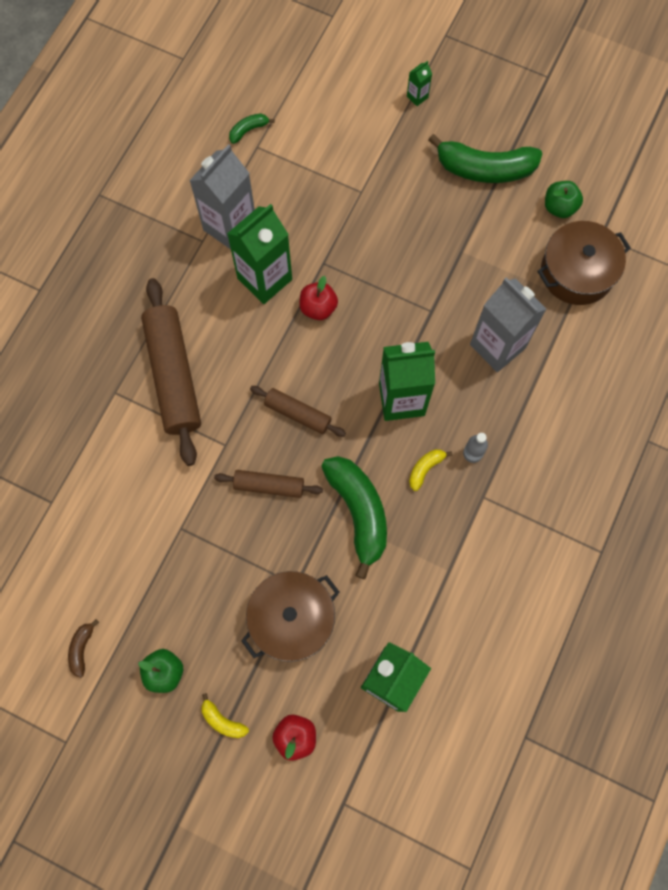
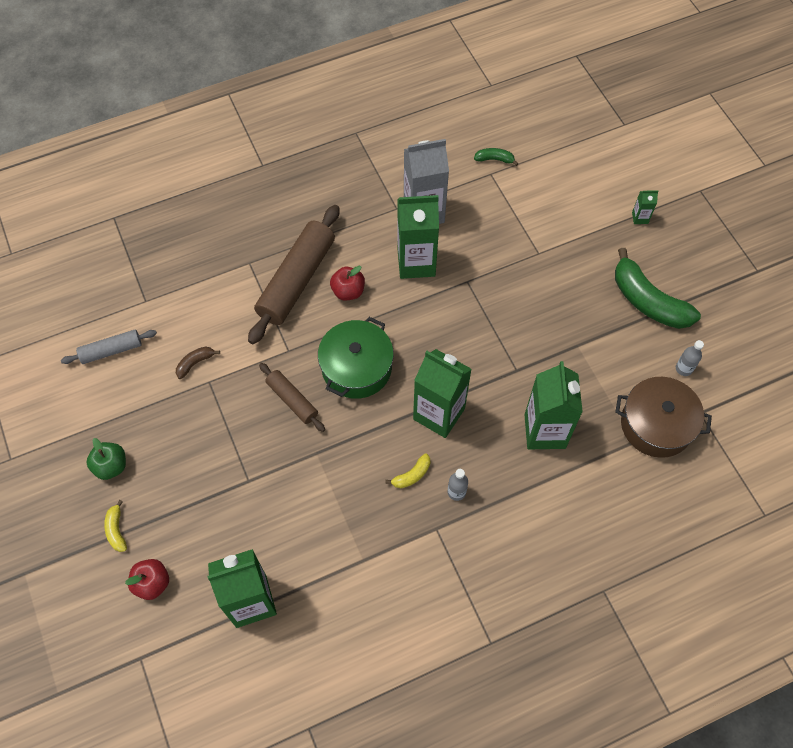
camera: 40 degrees right, 10 degrees down
(63, 572) = (111, 350): none -> grey rolling pin
(82, 649) = (76, 408): brown banana -> brown banana (195, 363)
(292, 619) = (224, 501): brown pot -> none
(298, 413) = (356, 367): brown rolling pin -> green pot
(318, 308) = (436, 308): red apple -> red apple (348, 291)
(358, 512) = (336, 467): green banana -> none
(425, 469) = (412, 475): yellow banana -> yellow banana turned 150 degrees clockwise
(497, 346) = (545, 431): grey carton -> green carton
(559, 207) = (684, 368): green apple -> grey bottle

